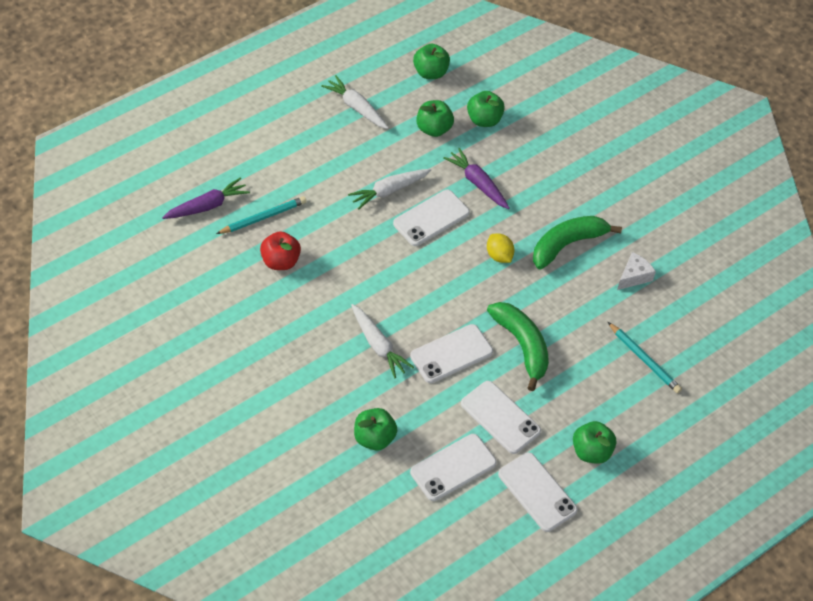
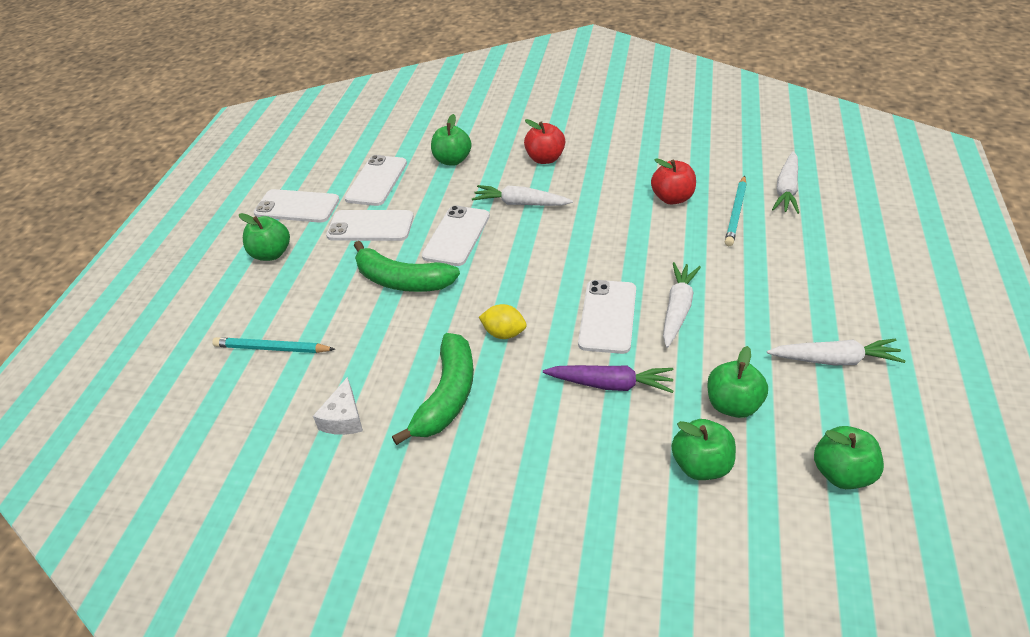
camera: 145 degrees right, 10 degrees down
(207, 206) = (786, 189): purple carrot -> white carrot
(309, 374) = (545, 159): none -> red apple

